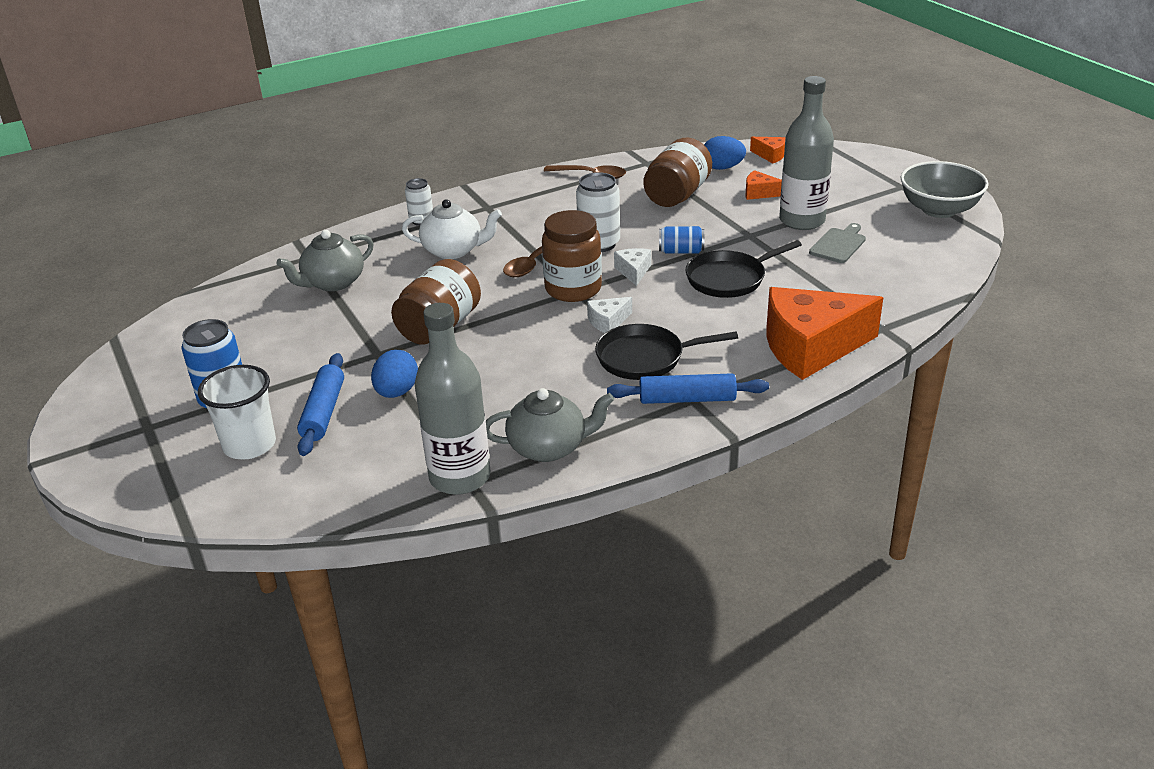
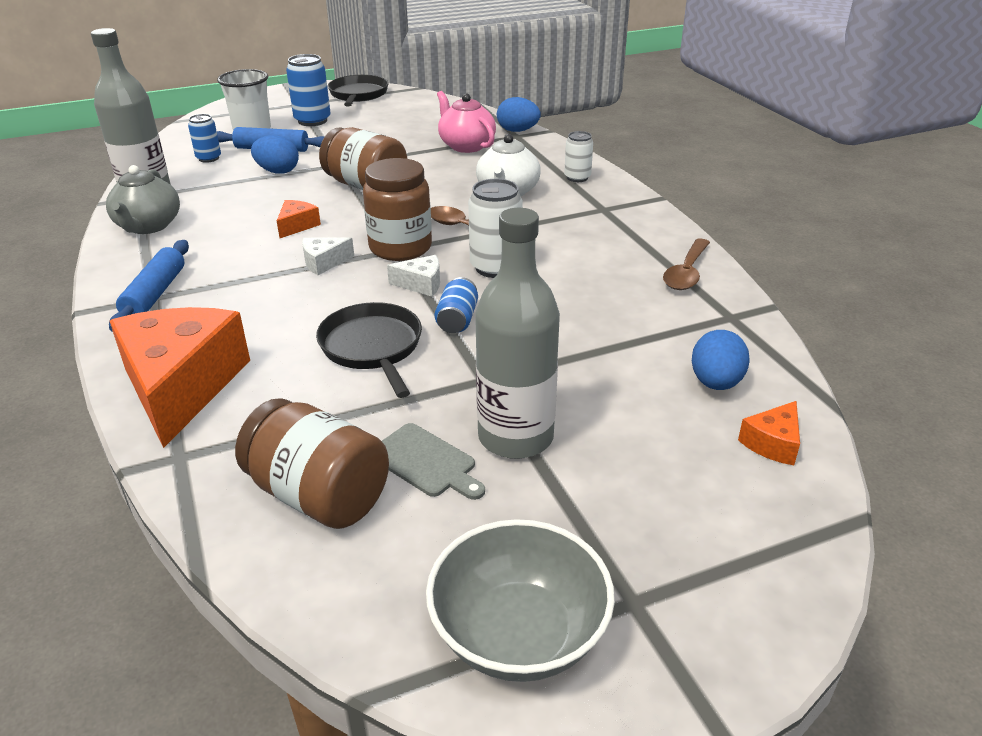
camera: 95 degrees right, 0 degrees up
(293, 257) = (517, 131): none -> blue egg
(333, 282) = (466, 146): grey teapot -> pink teapot
(349, 457) = (209, 158): none -> blue can
(608, 322) = (324, 262): white cheese -> white cheese turned 90 degrees counterclockwise
(644, 358) = (243, 277): black pan -> black pan (358, 95)
(677, 195) = (620, 332): brown jar -> brown jar (319, 495)
(759, 193) = (620, 408): orange cheese -> orange cheese (297, 225)

